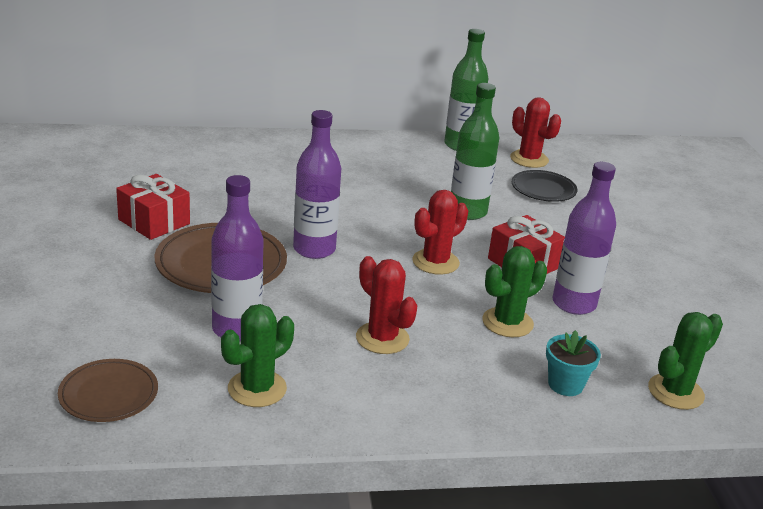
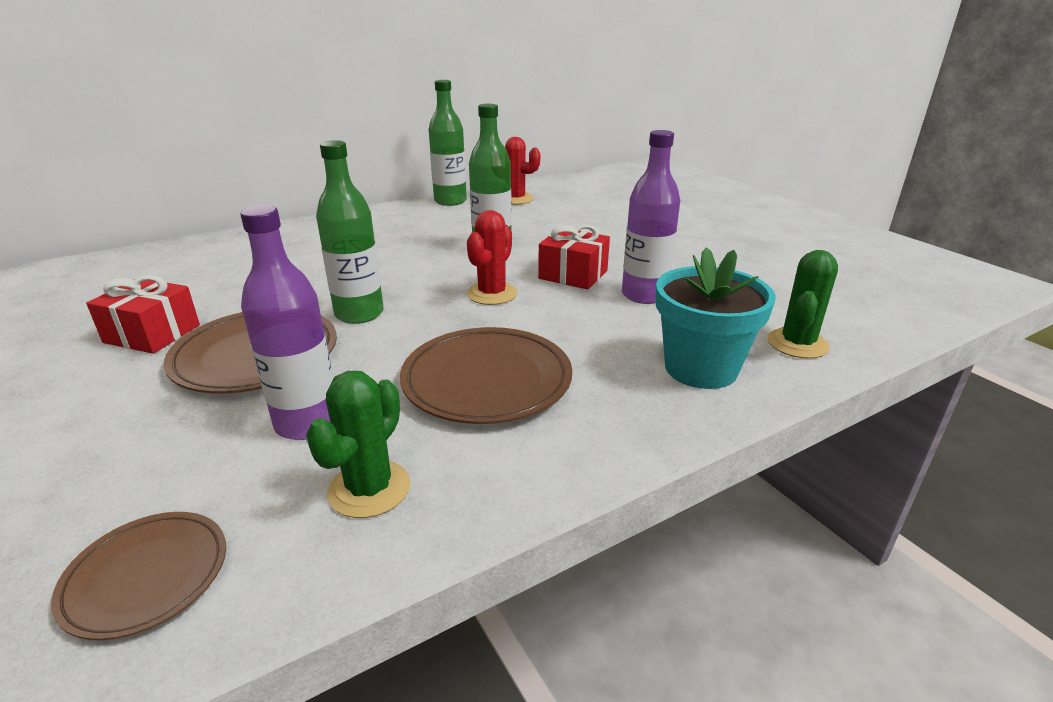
camera: 20 degrees left, 0 degrees up
(314, 249) = (359, 314): purple bottle -> green bottle
(382, 338) = (487, 380): red cactus -> brown plate
(507, 322) = (600, 328): green cactus -> none
(543, 189) = (544, 216): black plate -> none
(565, 384) = (700, 368): turquoise flower pot -> turquoise flower pot, size x1.82

